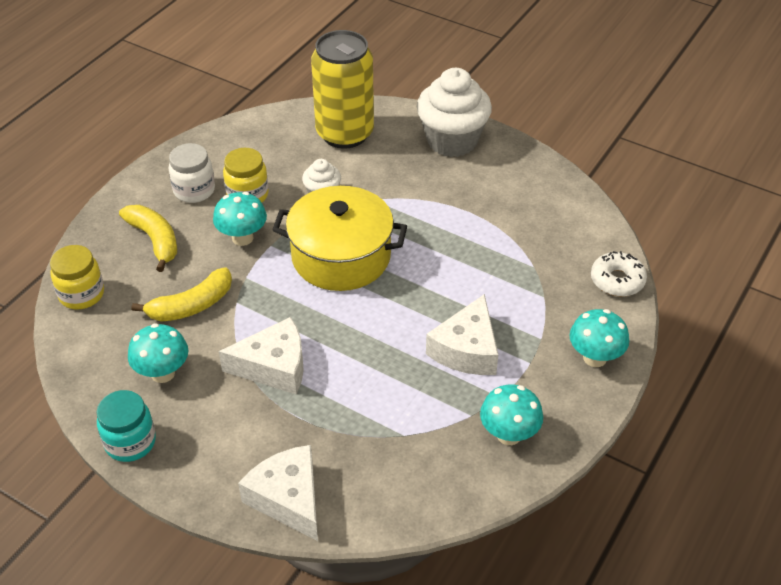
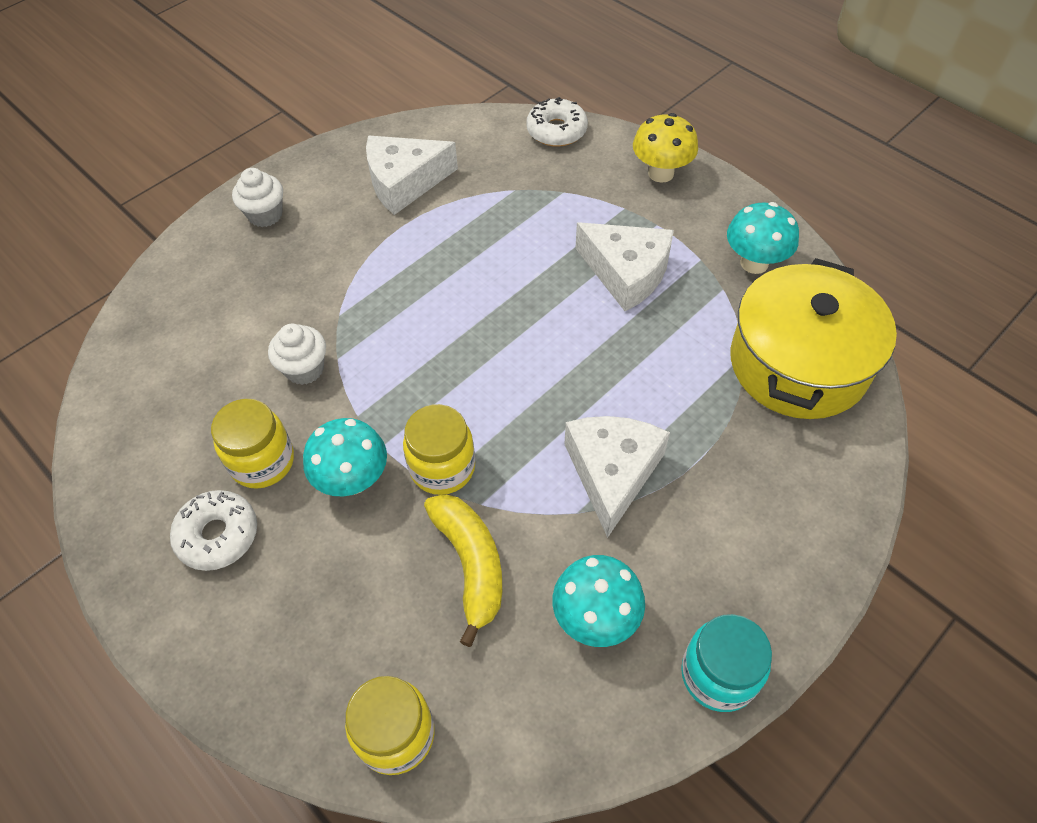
camera: 75 degrees left, 10 degrees up
(155, 240) = (309, 605): yellow banana -> none
(194, 190) = (218, 535): white jar -> white donut
(260, 278) = (442, 468): none -> yellow jar
(288, 498) = (827, 486): white cheese -> white cheese (404, 182)
(341, 256) = (434, 367): yellow pot -> yellow pot (798, 363)
(345, 133) = (188, 323): yellow can -> none
(452, 141) = (265, 215): white cupcake -> white cupcake, size x0.50
(595, 358) = (661, 173): turquoise mushroom -> yellow mushroom

